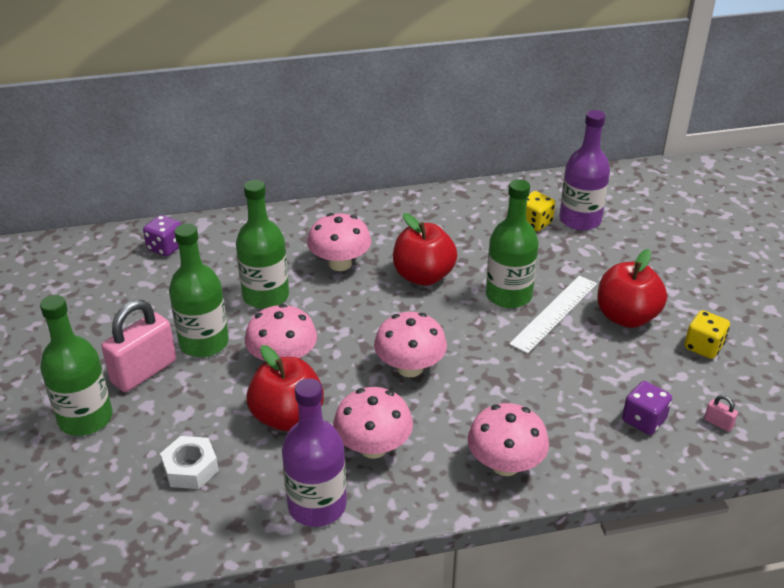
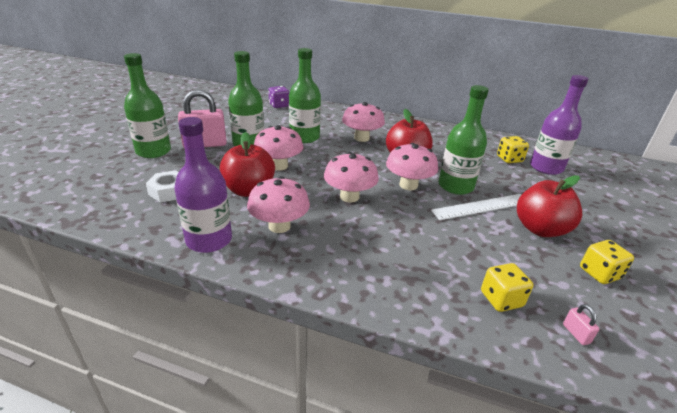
camera: 30 degrees right, 5 degrees down
(505, 464) = (357, 276): pink mushroom -> pink mushroom (408, 185)
(643, 420) = (501, 299): purple dice -> yellow dice

